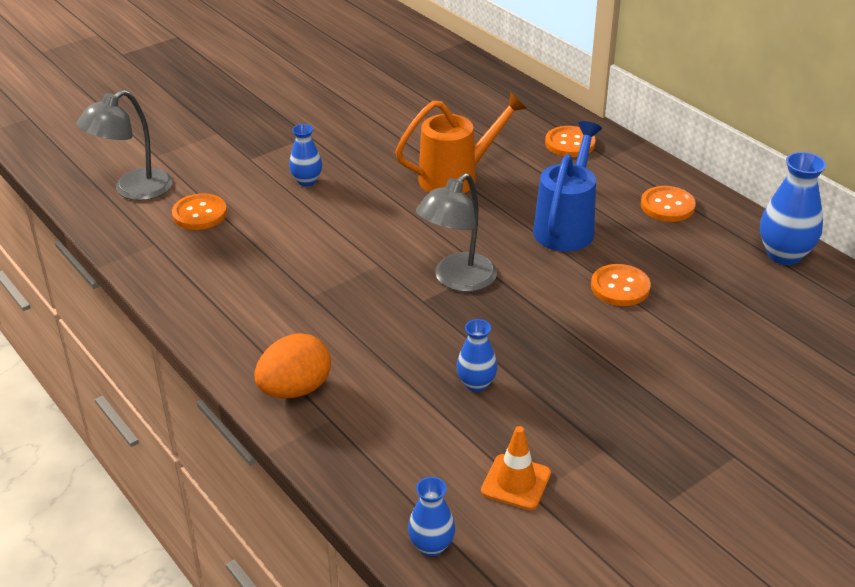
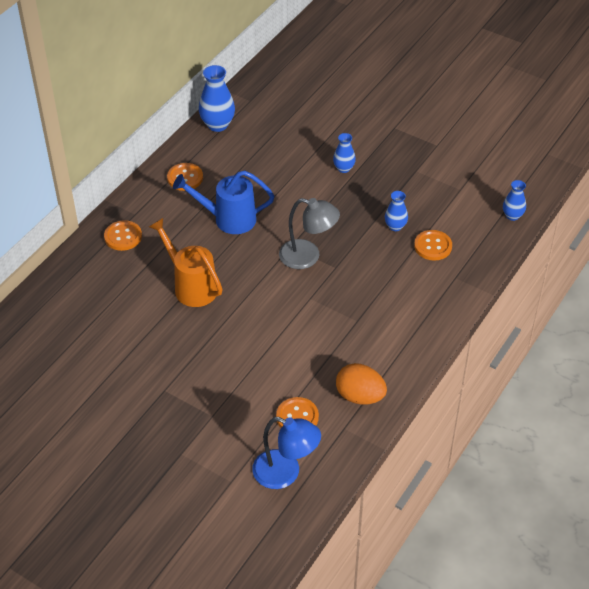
camera: 110 degrees left, 10 degrees up
(133, 190) = (285, 473): grey lamp -> blue lamp
(295, 389) = (441, 299): orange egg -> orange egg (360, 396)
(307, 181) = (229, 369): blue vase -> blue vase (343, 168)
(516, 482) = (456, 196): orange traffic cone -> none
(620, 287) = (280, 185): orange button -> orange button (433, 246)

